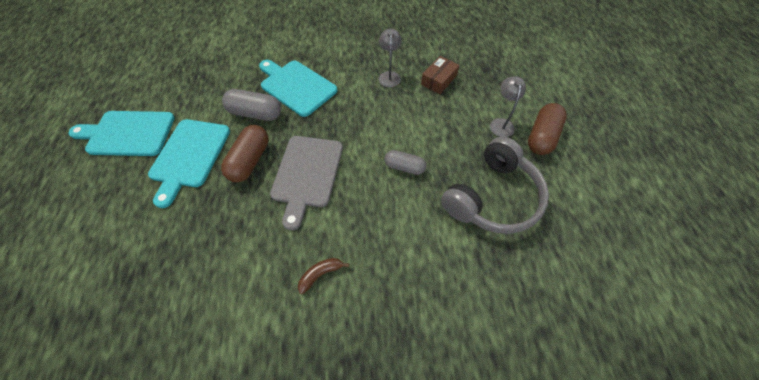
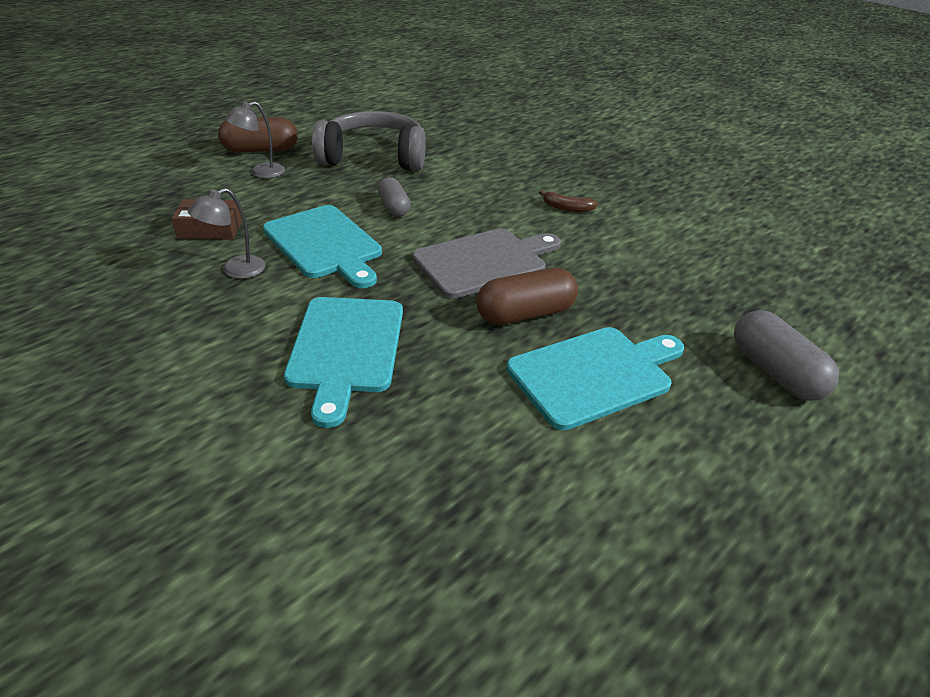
camera: 130 degrees left, 20 degrees down
(128, 133) = (666, 486): turquoise cutting board -> turquoise cutting board (325, 244)
(256, 113) = (448, 358): grey capsule -> grey capsule (775, 372)

